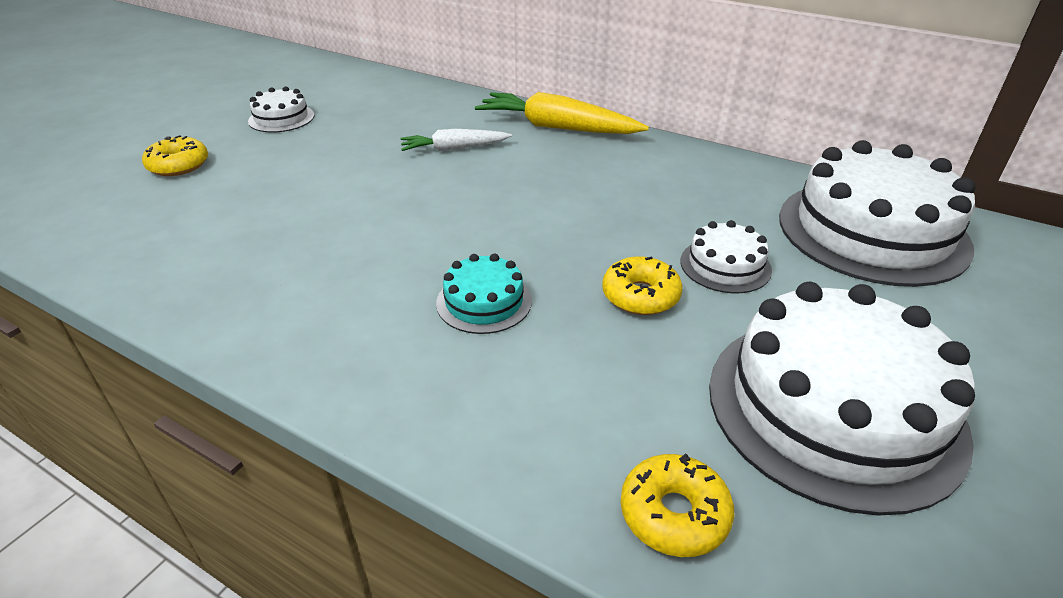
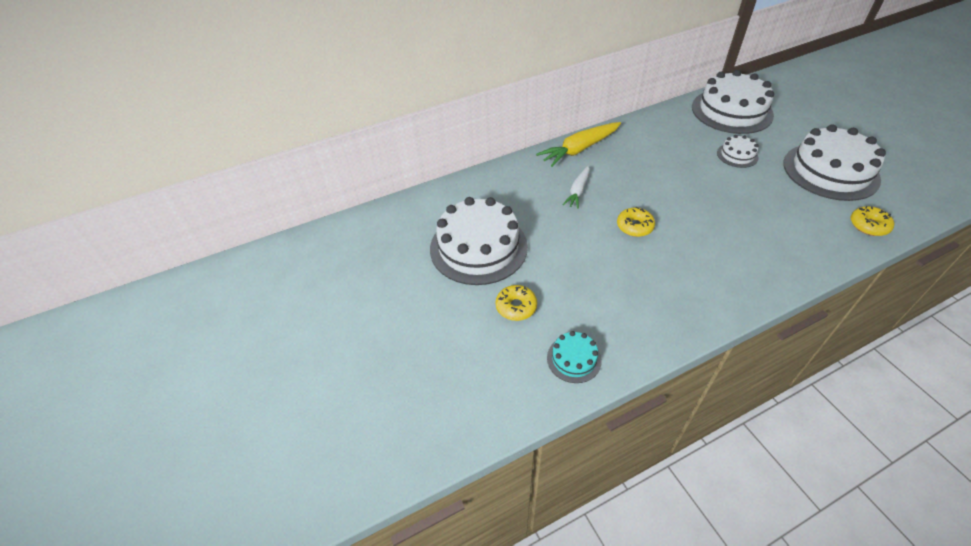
camera: 55 degrees left, 10 degrees up
(281, 118) = (478, 247): white cake -> white cake, size x2.16
(484, 302) = (732, 227): turquoise cake -> turquoise cake (574, 359)
(640, 295) = (748, 184): yellow donut -> yellow donut (634, 226)

